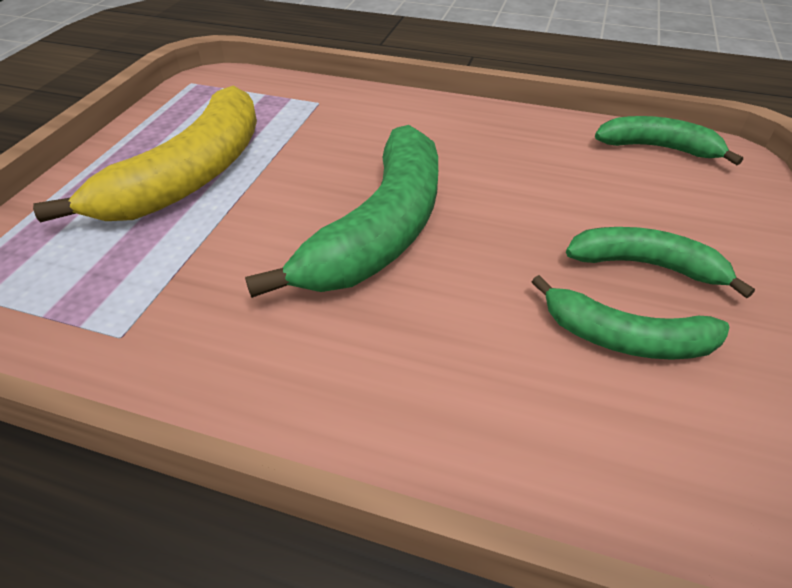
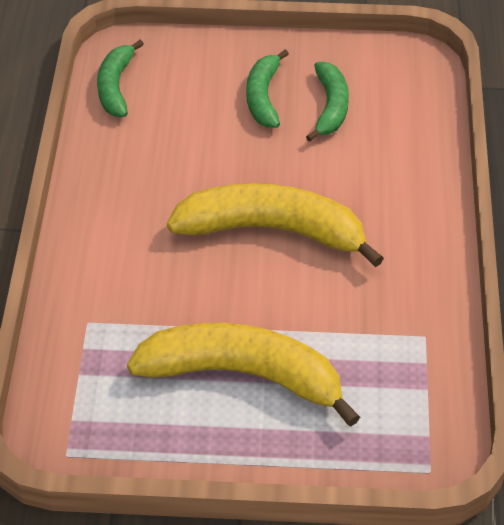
camera: 105 degrees left, 5 degrees up
(381, 229) = (272, 230): green banana -> yellow banana

